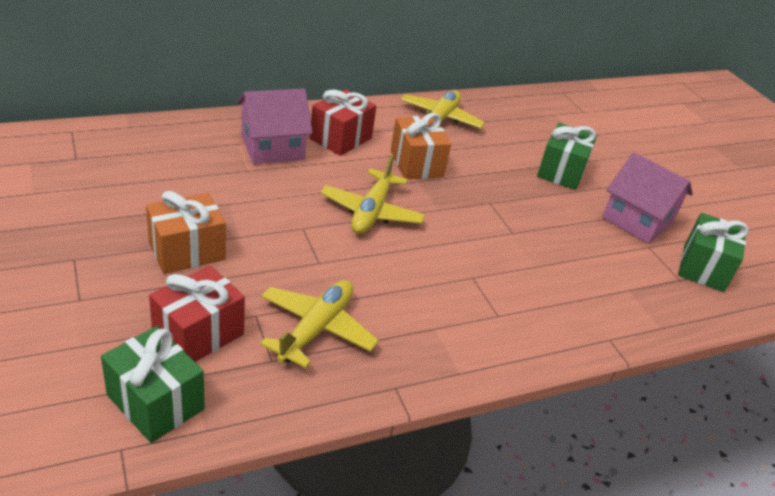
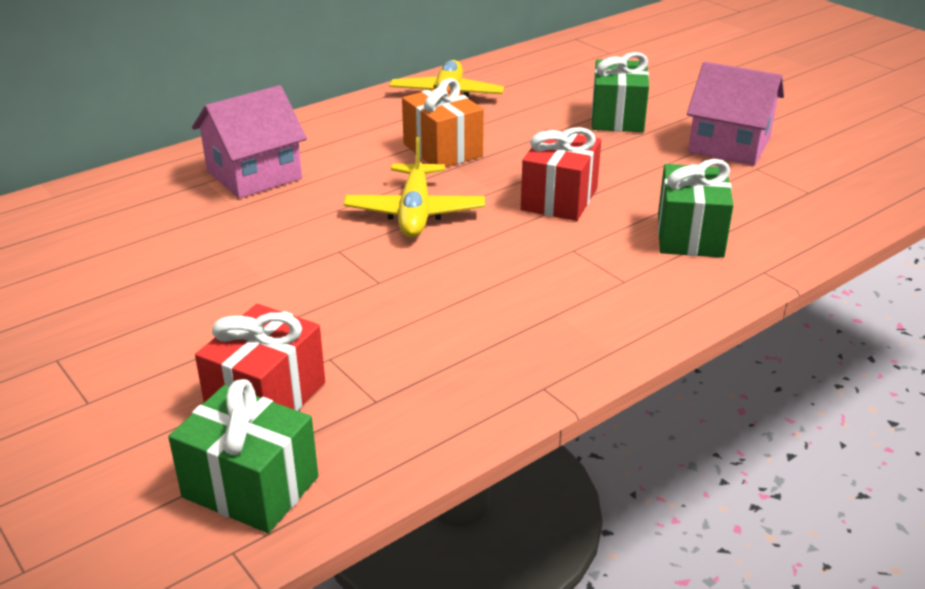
camera: 10 degrees left, 5 degrees down
(187, 251) = (203, 312): orange gift -> none
(316, 329) = (413, 352): yellow plane -> none
(341, 138) = (335, 146): red gift -> red gift (559, 199)
(703, 268) = (827, 174): green gift -> green gift (689, 235)

